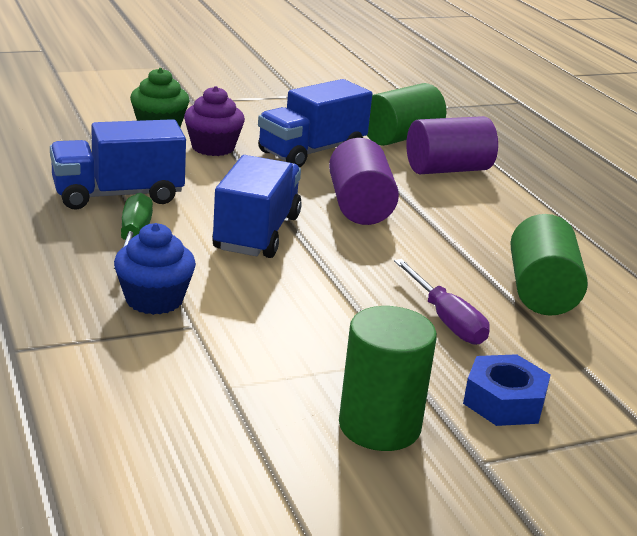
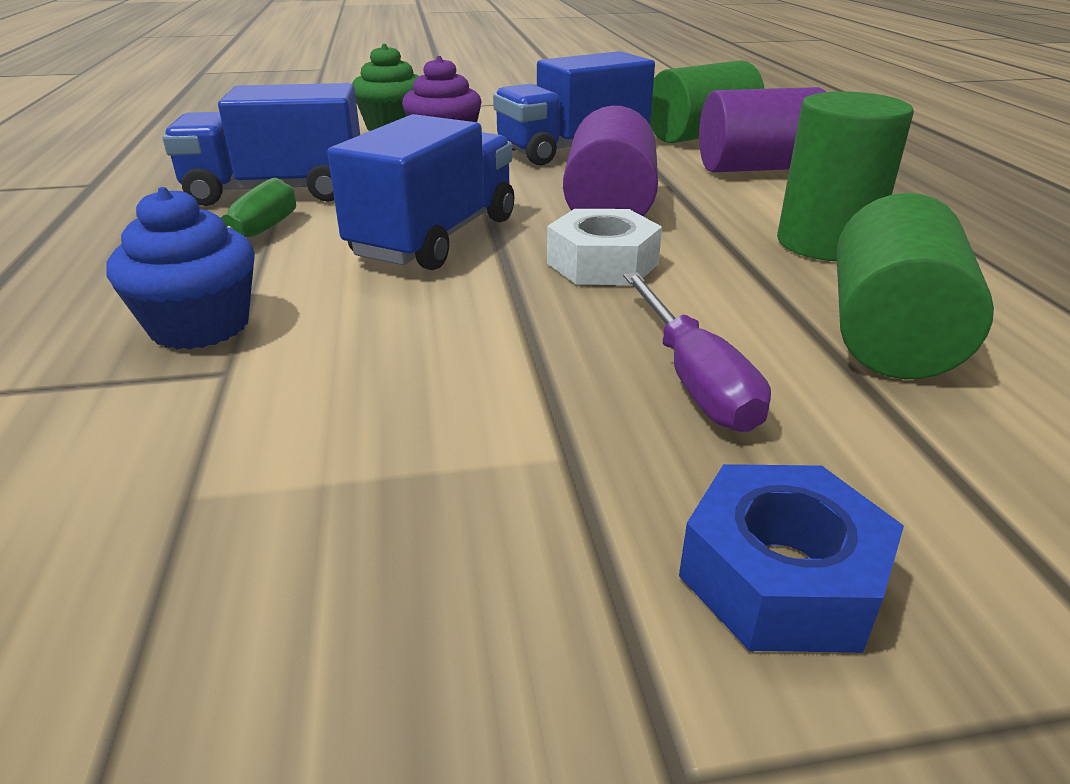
camera: 15 degrees right, 5 degrees up
(371, 250) = (602, 263): none -> white nut
(379, 426) = (454, 628): green cylinder -> green cylinder (825, 243)

